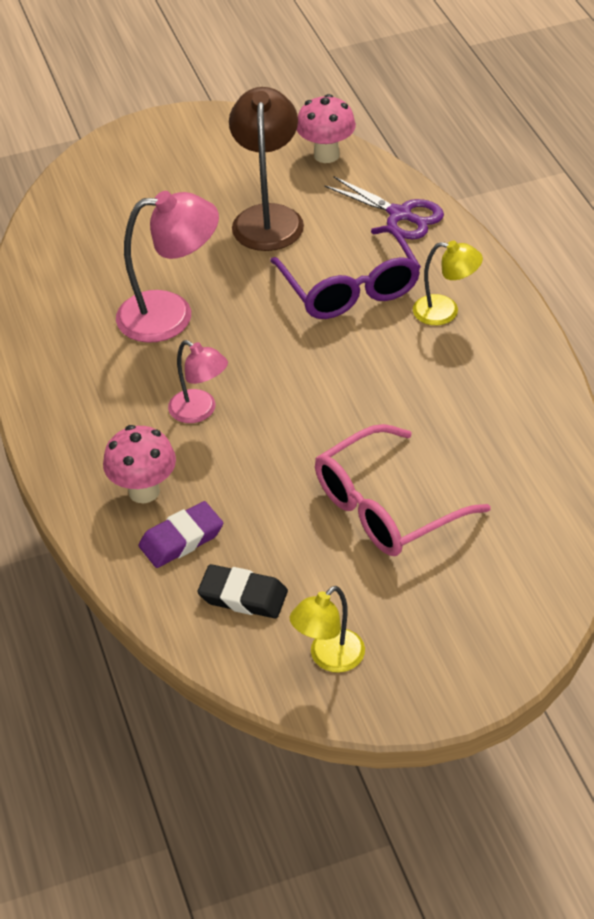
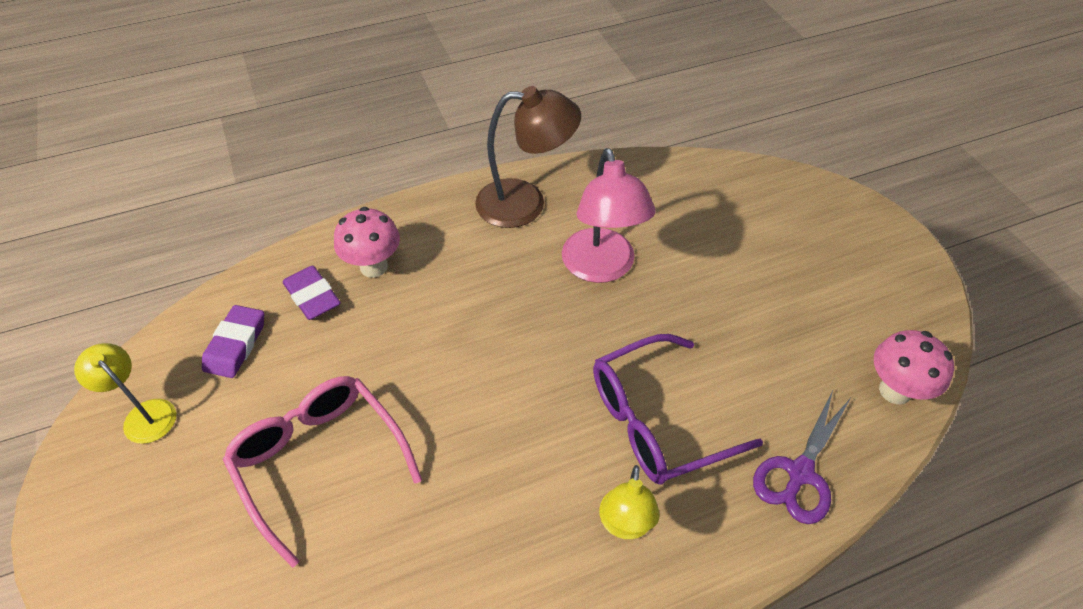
camera: 85 degrees right, 5 degrees up
(200, 411) = (469, 299): pink lamp -> none
(243, 596) = (236, 345): black eraser -> purple eraser
(268, 217) = (765, 338): brown lamp -> brown lamp (525, 203)

